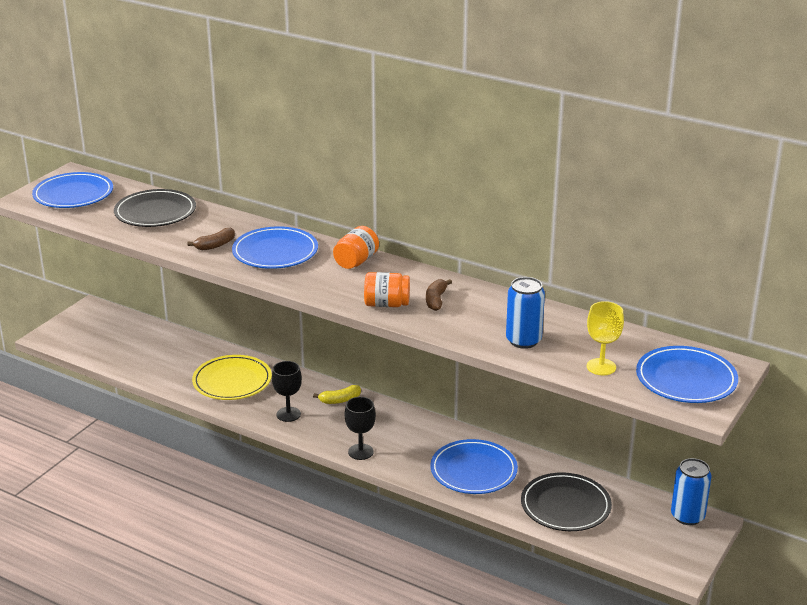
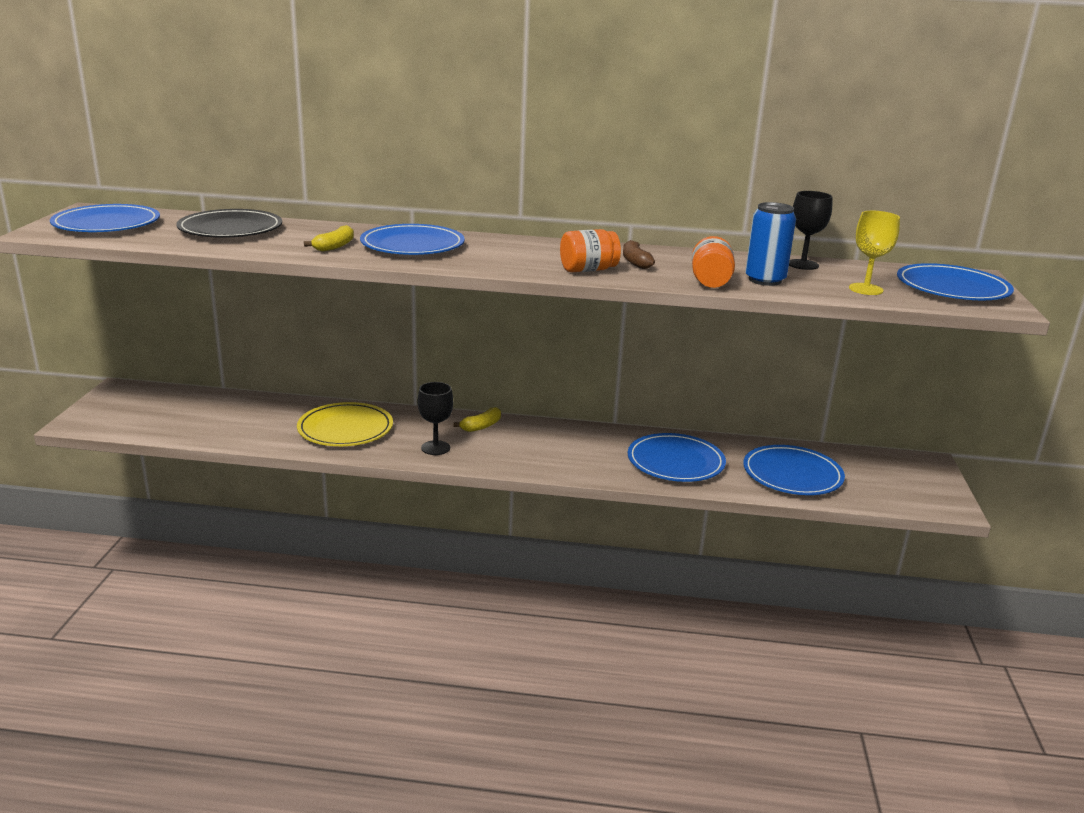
camera: 25 degrees left, 5 degrees down
(215, 245) = (334, 246): brown banana -> yellow banana
(356, 261) = (512, 244): orange jar -> orange jar (710, 282)
(360, 452) = (545, 467): black goblet -> black goblet (803, 265)
(565, 506) = (792, 474): black plate -> blue plate
(687, 516) = (905, 461): blue can -> none

